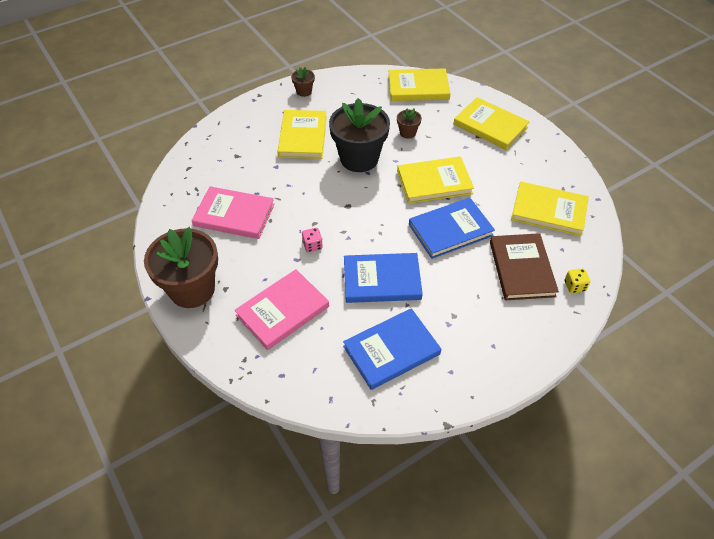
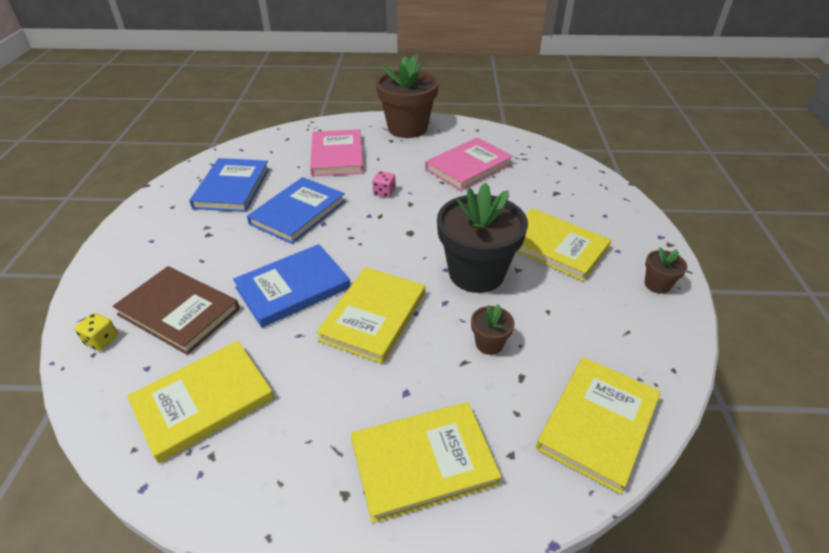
camera: 125 degrees right, 10 degrees down
(450, 230) = (293, 288): blue book -> blue book turned 45 degrees clockwise

